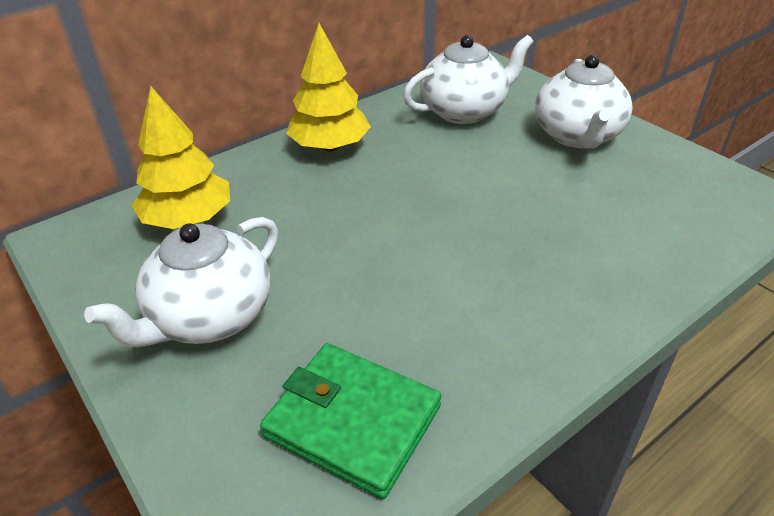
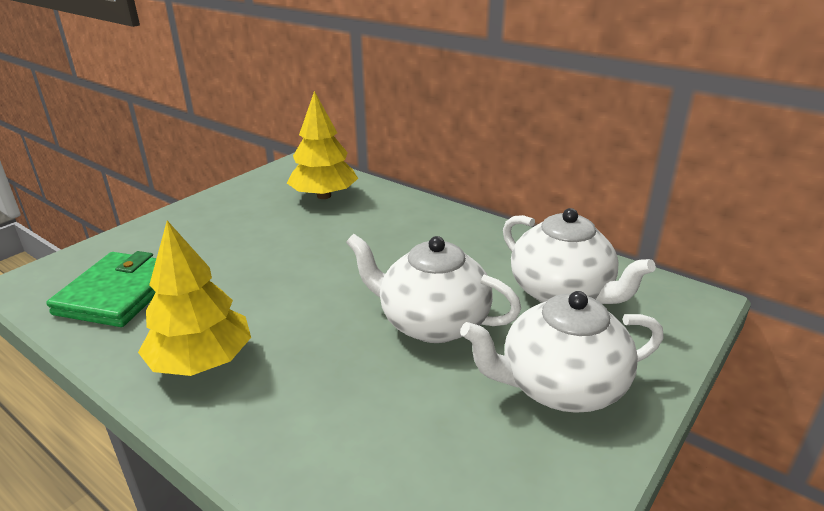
camera: 75 degrees right, 10 degrees down
(210, 317) = (222, 225): white teapot -> white teapot (432, 323)
(330, 146) = (445, 229): yellow tree -> yellow tree (201, 362)

